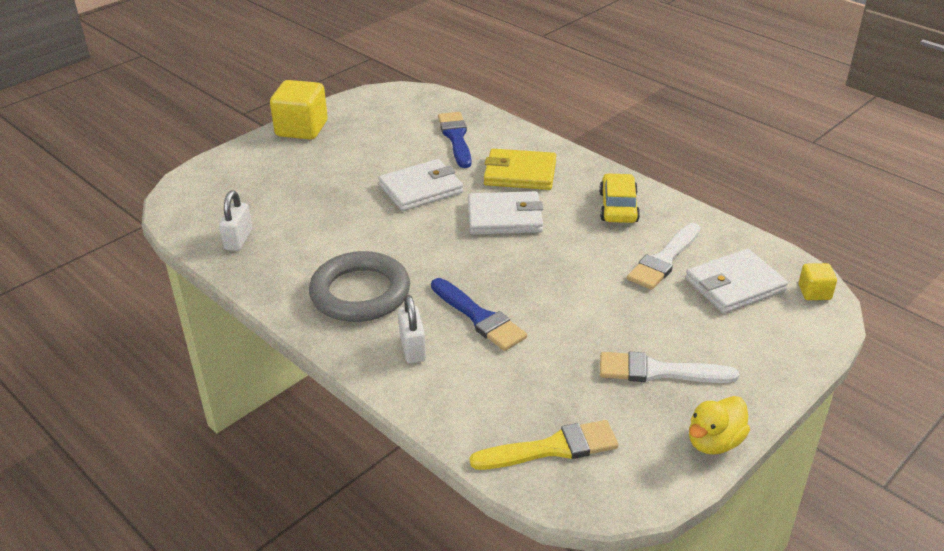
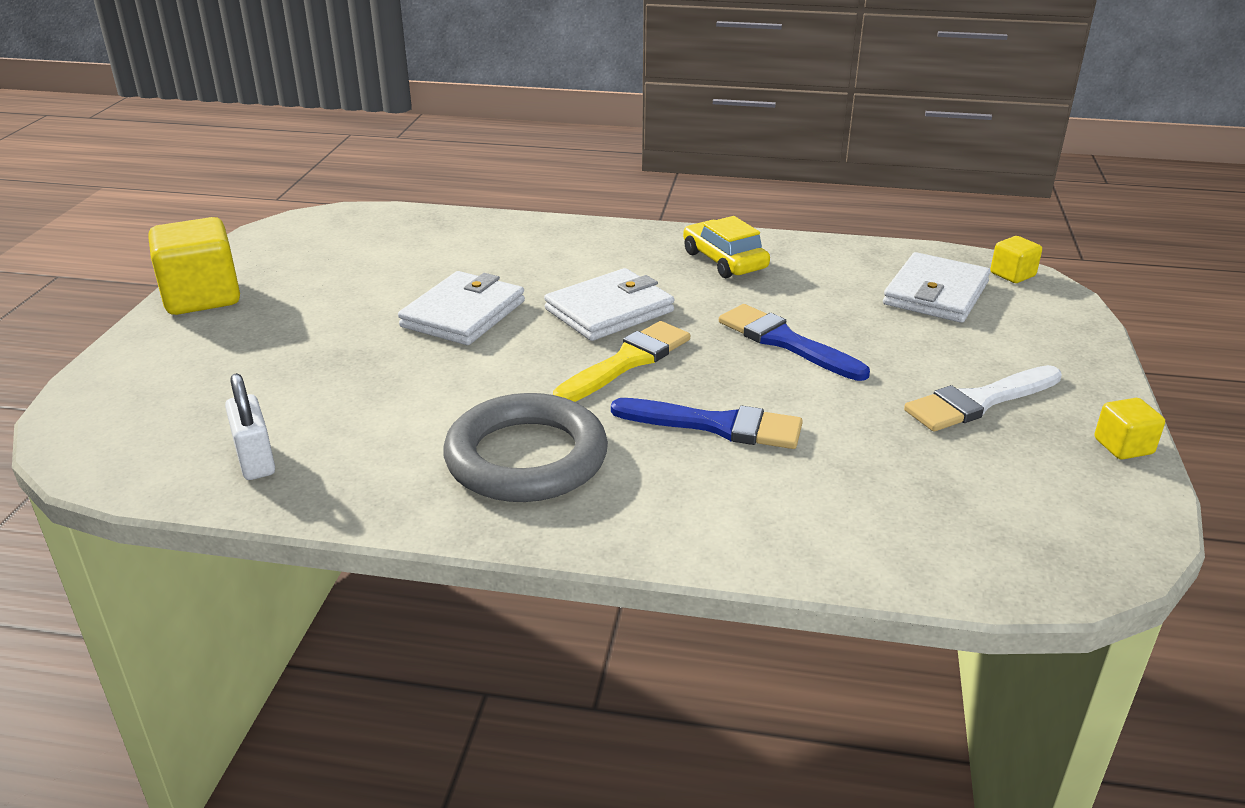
camera: 35 degrees left, 5 degrees down
(412, 348) = (679, 494): white padlock -> none
(456, 137) = (442, 248): blue brush -> blue brush (785, 342)
(520, 173) = (570, 261): yellow wallet -> none
(552, 448) = (985, 530): yellow brush -> yellow brush (627, 362)
(664, 260) = (838, 294): white brush -> none
(714, 442) = (1123, 446): yellow duck -> yellow cube

